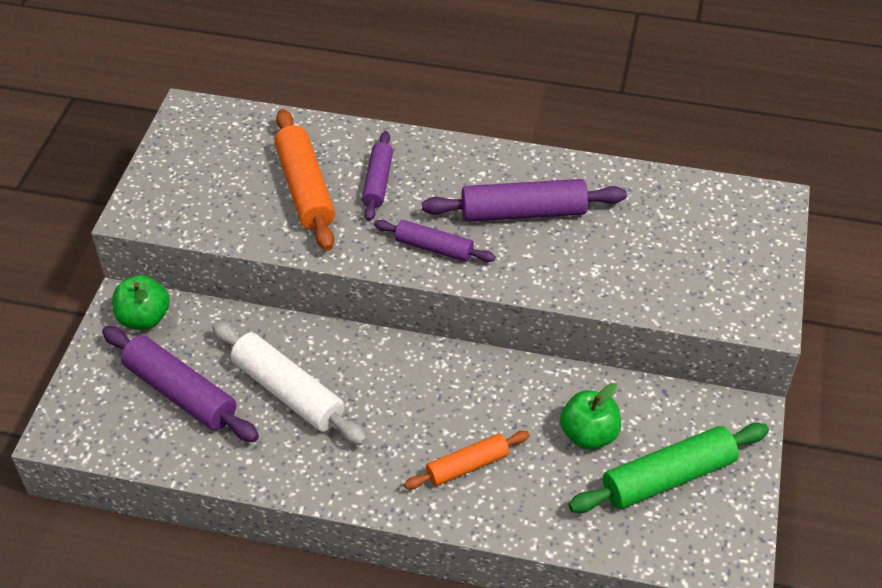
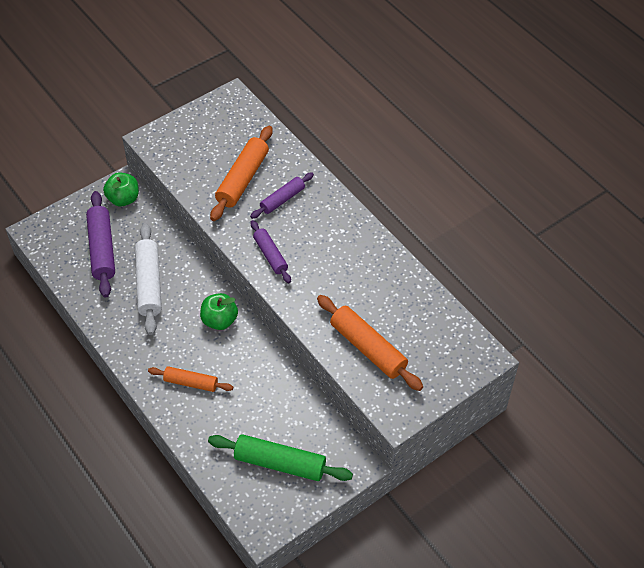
camera: 40 degrees right, 5 degrees up
(523, 212) = (338, 267): purple rolling pin -> none
(588, 434) = (265, 412): green apple -> green apple (219, 320)
(653, 272) = (368, 348): none -> orange rolling pin

